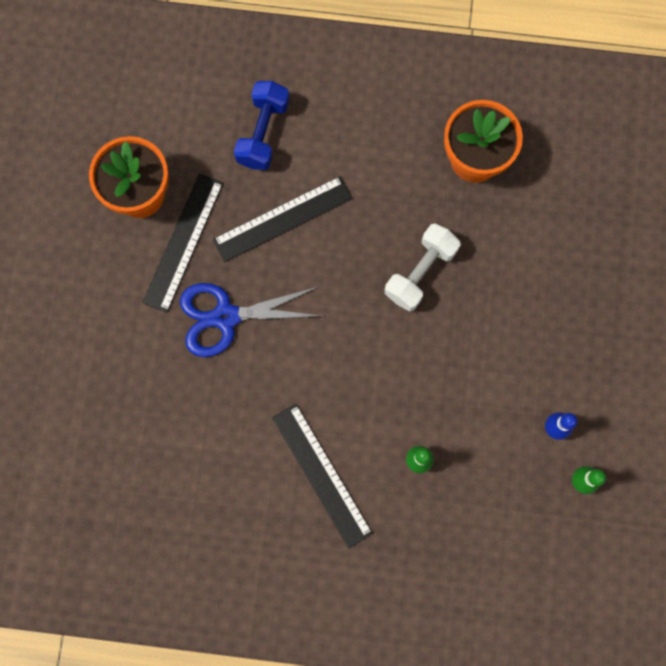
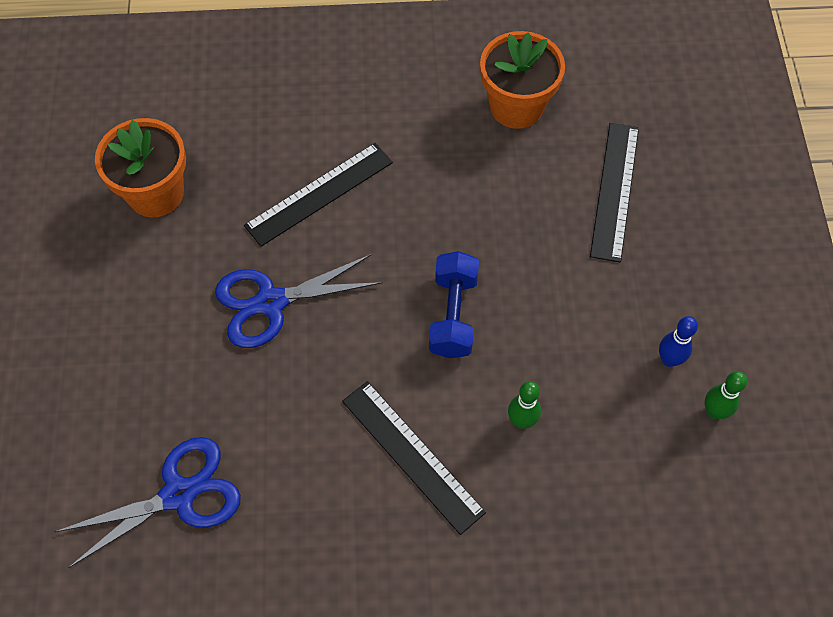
camera: 10 degrees left, 15 degrees down
(129, 474) = (179, 494): none -> blue scissors
(183, 242) = (211, 234): black ruler -> black ruler (615, 190)
(263, 133) = (284, 115): blue dumbbell -> blue dumbbell (453, 315)
(420, 272) = (482, 223): white dumbbell -> none

